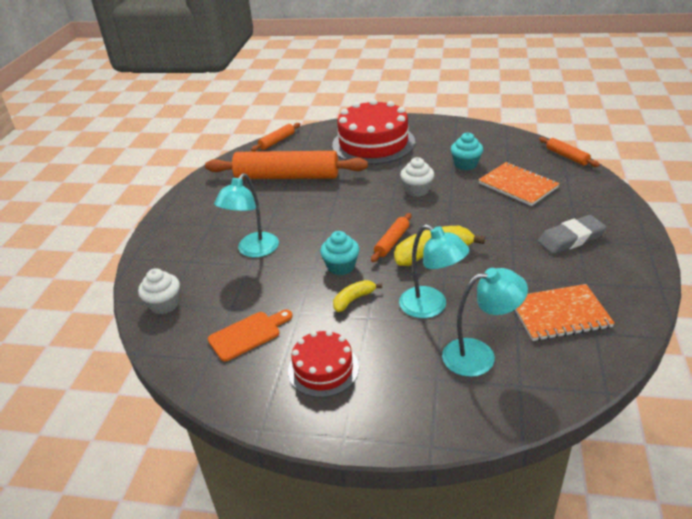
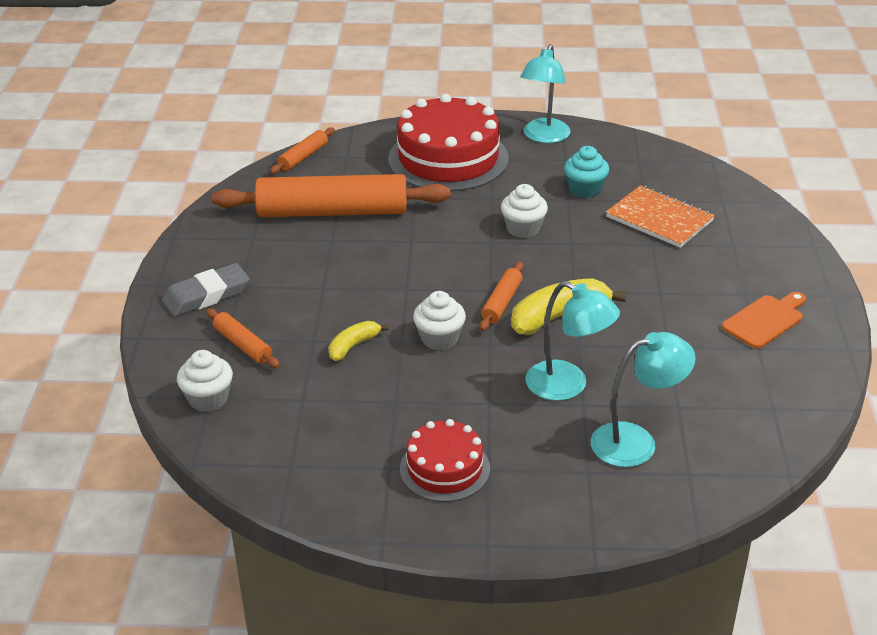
camera: 10 degrees left, 0 degrees up
(248, 334) = (335, 432): orange cutting board -> orange cutting board (765, 320)
(253, 250) = (312, 321): turquoise lamp -> turquoise lamp (544, 137)
(341, 266) = (439, 338): turquoise cupcake -> white cupcake
(353, 299) = (465, 381): yellow banana -> yellow banana (353, 346)
(559, 314) = (728, 388): orange notebook -> none
(567, 156) = (721, 175): orange rolling pin -> orange rolling pin (242, 345)
(570, 239) = (734, 291): grey eraser -> grey eraser (206, 295)

